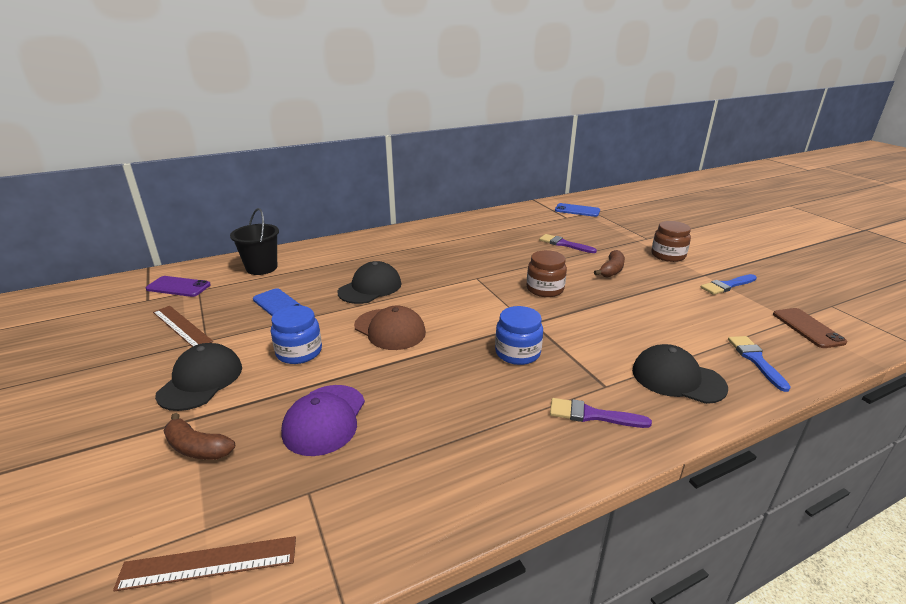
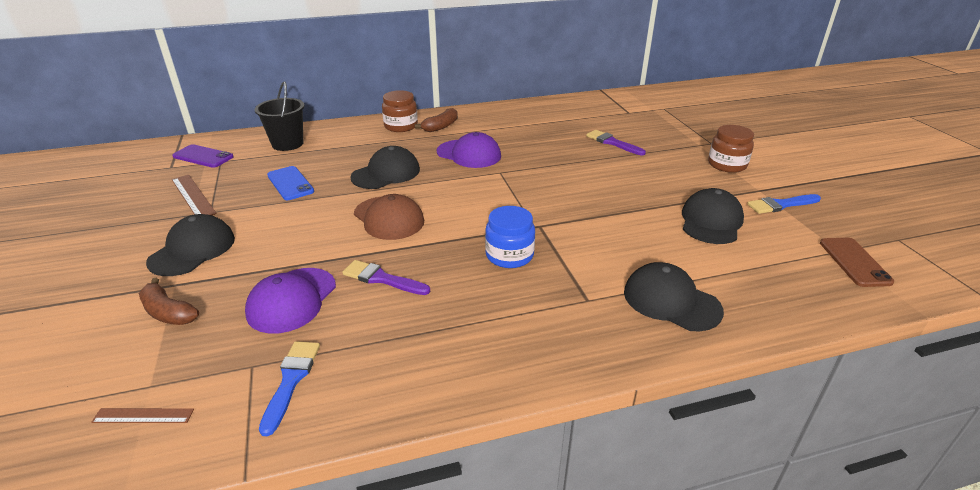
camera: 10 degrees right, 5 degrees up
(209, 563) = (143, 415): brown ruler -> brown ruler, size x0.61
(299, 352) = (292, 232): blue jar -> none
(441, 264) = (469, 154): none -> purple cap
(545, 289) = (568, 191): brown jar -> brown jar (401, 126)
(577, 210) = (645, 105): blue phone -> none
(592, 415) = (559, 328): purple brush -> purple brush (382, 279)
(611, 270) = (653, 176): brown banana -> brown banana (441, 126)
(677, 305) = (711, 221): none -> black cap
(755, 360) = (772, 291): blue brush -> blue brush (291, 380)

